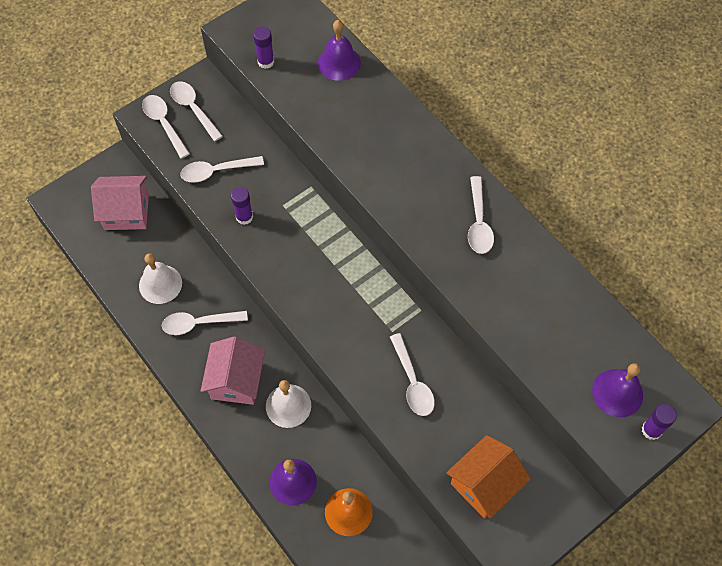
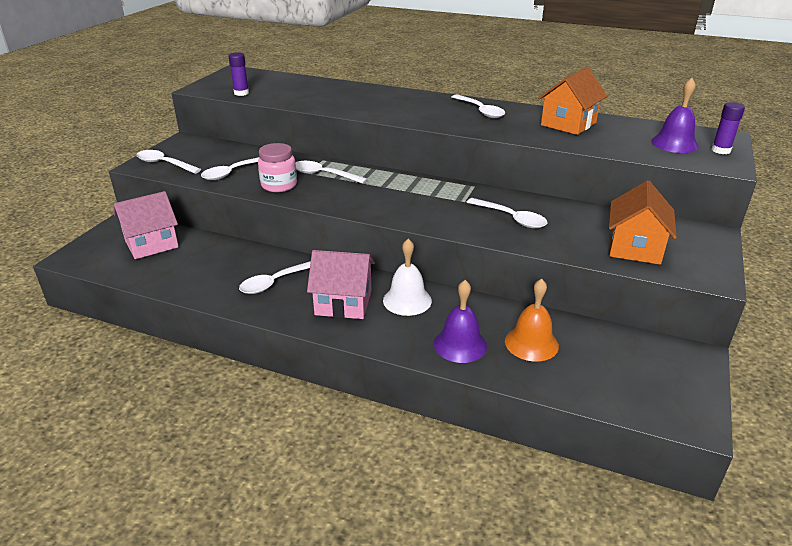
camera: 30 degrees left, 30 degrees down
(160, 284) = (217, 272): white bell -> none
(193, 109) = (186, 152): white spoon -> white spoon (323, 175)
(236, 381) = (343, 303): pink house -> pink house turned 60 degrees counterclockwise
(244, 217) = (279, 185): purple glue stick -> pink jar
(339, 63) = (301, 83): purple bell -> none
(546, 297) = (568, 124): none -> orange house

